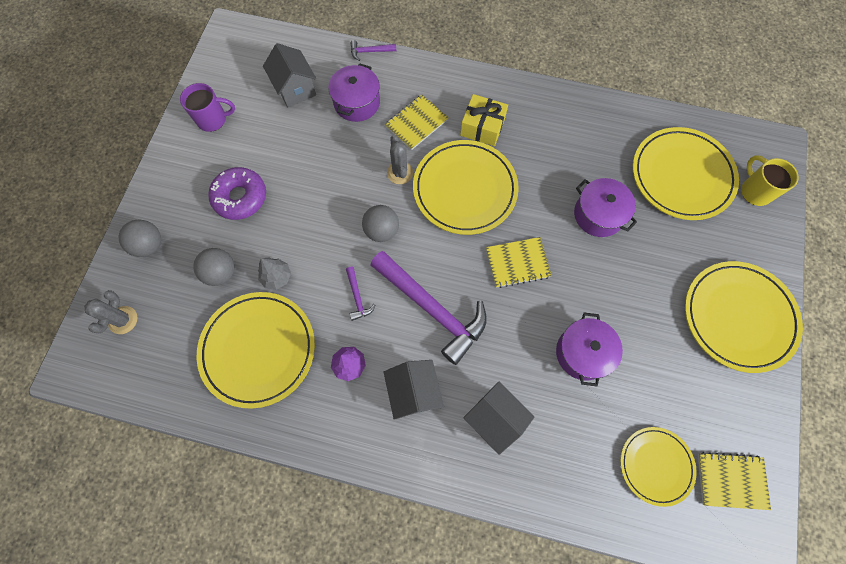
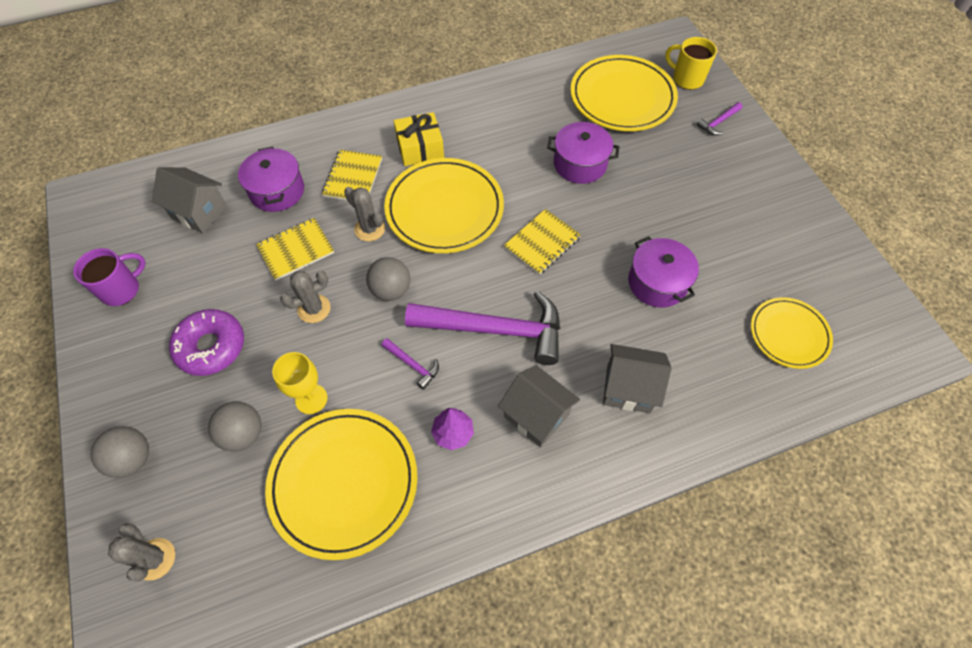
camera: 35 degrees left, 10 degrees down
(277, 277) = (311, 399): grey tree -> yellow goblet
(321, 211) = (314, 309): none -> grey cactus
(370, 51) = (257, 140): purple hammer -> purple hammer (718, 122)
(731, 480) = (852, 306): yellow notebook -> yellow notebook (296, 250)
(738, 317) = (752, 178): yellow plate -> none

